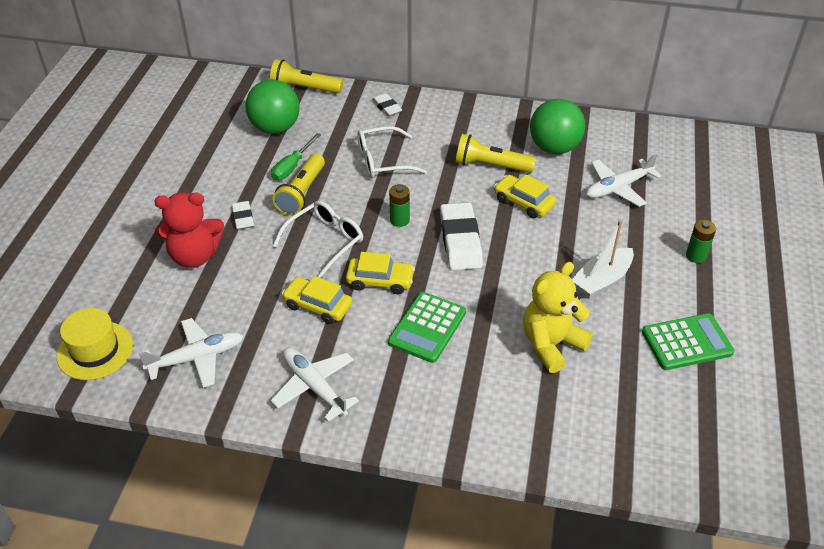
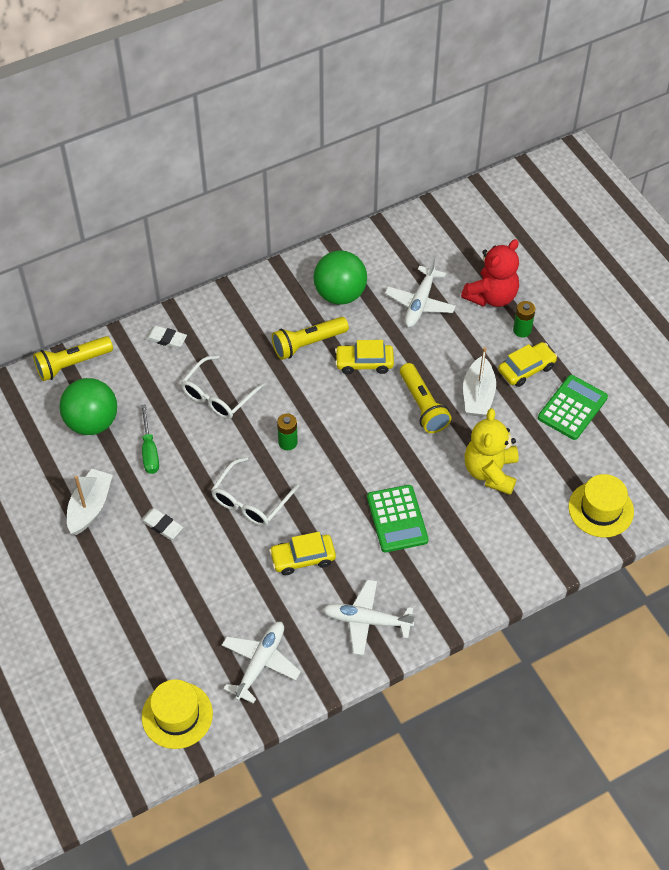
camera: 40 degrees left, 10 degrees up
(194, 256) = (162, 585): red teddy bear -> red teddy bear (491, 296)
(210, 176) = (90, 507): none -> white boat
(302, 193) = (185, 470): yellow flashlight -> yellow flashlight (423, 406)
(325, 241) = (250, 501): white glasses -> white glasses turned 150 degrees counterclockwise
(380, 281) = (326, 505): yellow car -> yellow car (526, 369)
(460, 240) = (350, 429): white eraser -> none
(632, 444) = (601, 509): none -> yellow hat

